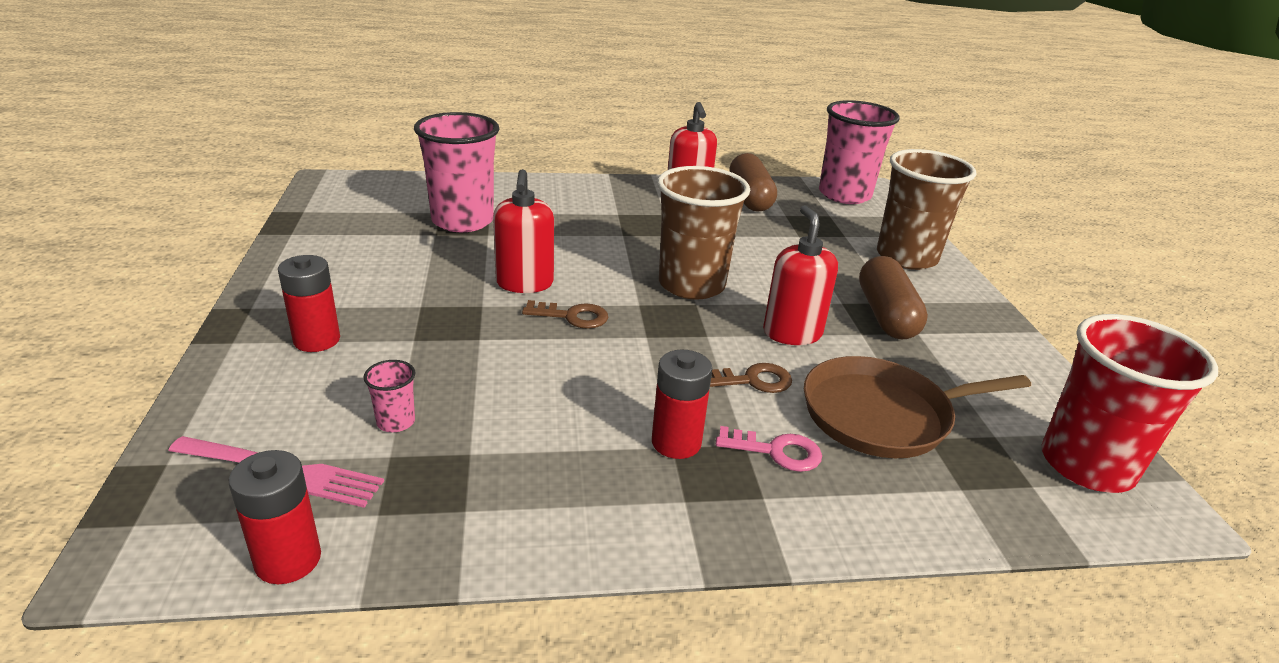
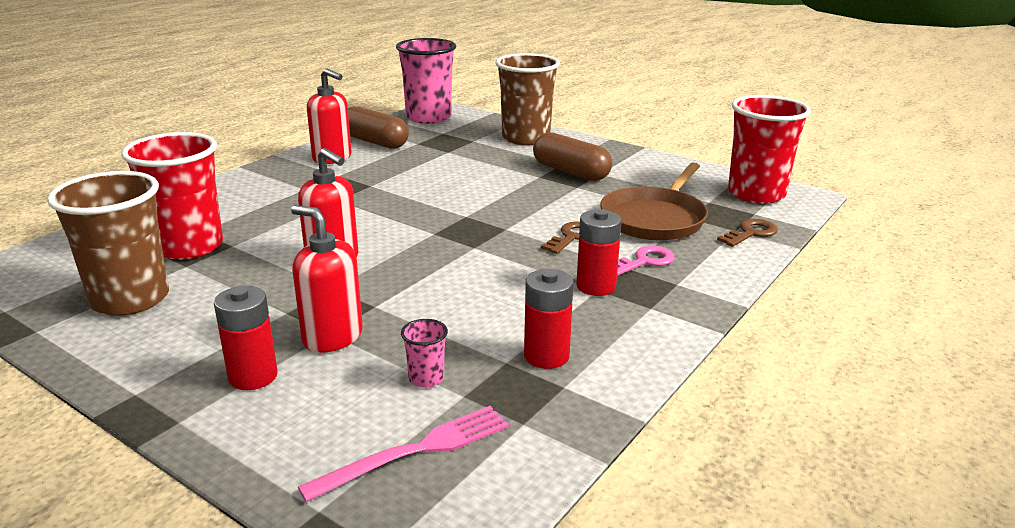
camera: 45 degrees left, 5 degrees down
(288, 560) = (526, 480): red battery -> red battery (546, 356)
(462, 221) = (189, 247): pink cup -> red cup
(572, 316) = (408, 261): brown key -> brown key (751, 233)
(691, 285) = (442, 207): brown cup -> brown cup (130, 299)
(792, 333) = (545, 204): red soap dispenser -> red soap dispenser (332, 337)

